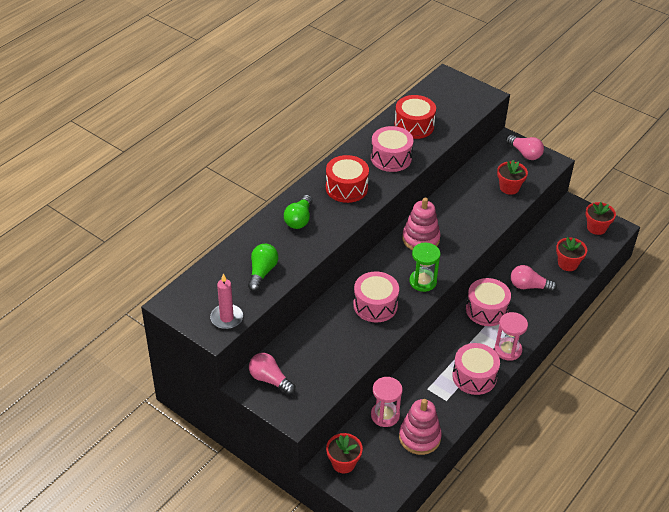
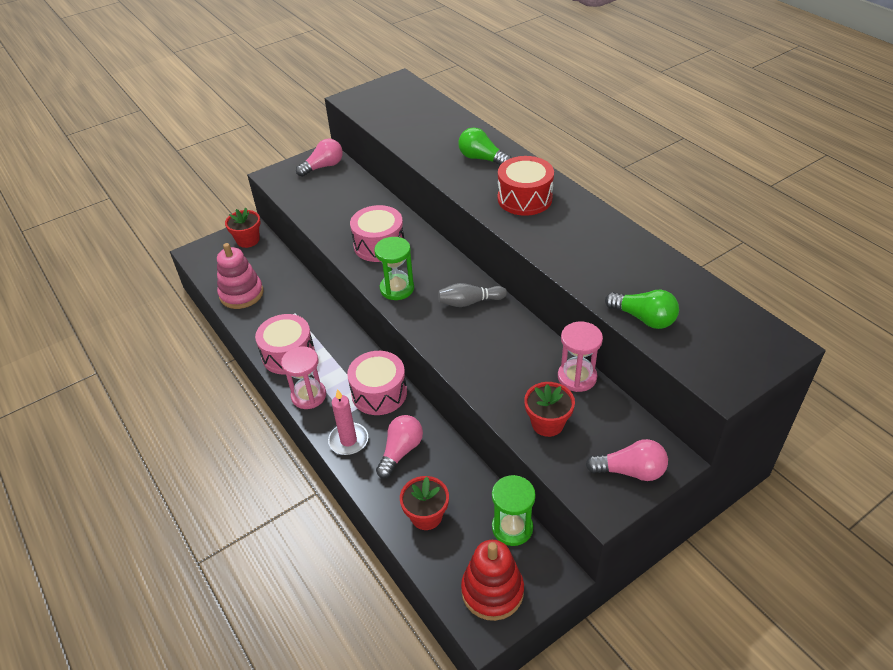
camera: 110 degrees right, 0 degrees up
(226, 318) = (364, 105): pink candle -> pink candle (348, 440)
(262, 272) = (412, 128): green light bulb -> green light bulb (644, 318)
(385, 415) = (281, 275): pink hourglass -> pink hourglass (577, 377)
(391, 158) = (574, 244): pink drum -> none
(414, 126) = (644, 279): red drum -> none
(420, 239) = (469, 302): pink stacking toy -> grey bowling pin
(525, 153) = (630, 471): pink light bulb -> pink light bulb turned 150 degrees counterclockwise
(554, 226) = (512, 528): none -> green hourglass
(596, 228) = (492, 591): red flower pot -> red stacking toy

